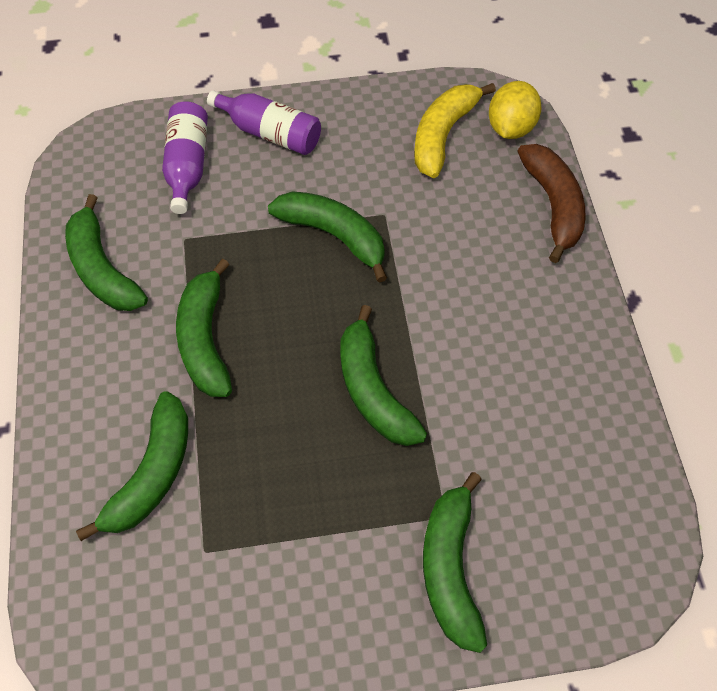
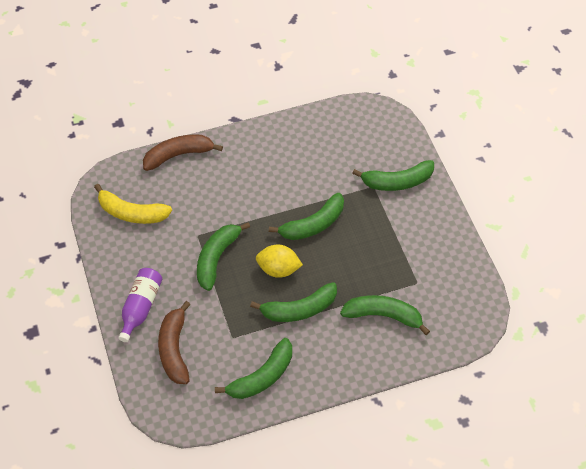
camera: 100 degrees left, 5 degrees down
(188, 165) = (174, 349): purple bottle -> brown banana
(510, 128) = (122, 179): yellow lemon -> yellow lemon (278, 269)

